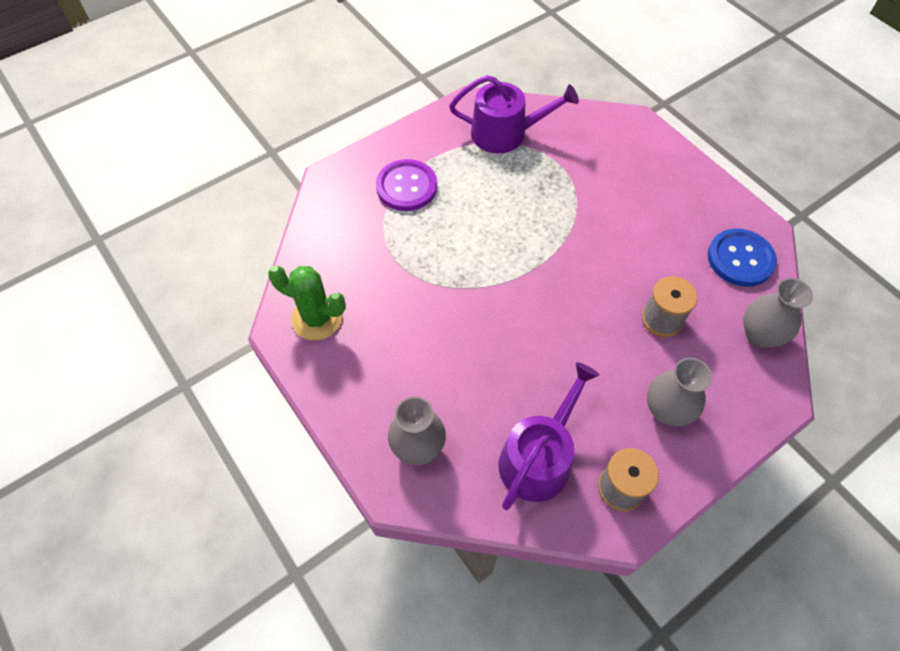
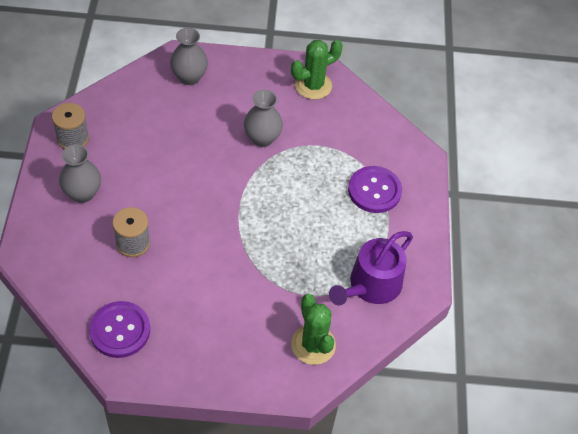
camera: 125 degrees right, 5 degrees down
(539, 457) = (127, 119): purple watering can -> none
(596, 135) = (313, 345): none -> green cactus
(740, 259) = (120, 330): blue button -> purple button
(759, 335) = (65, 284): grey vase -> grey vase (262, 138)

